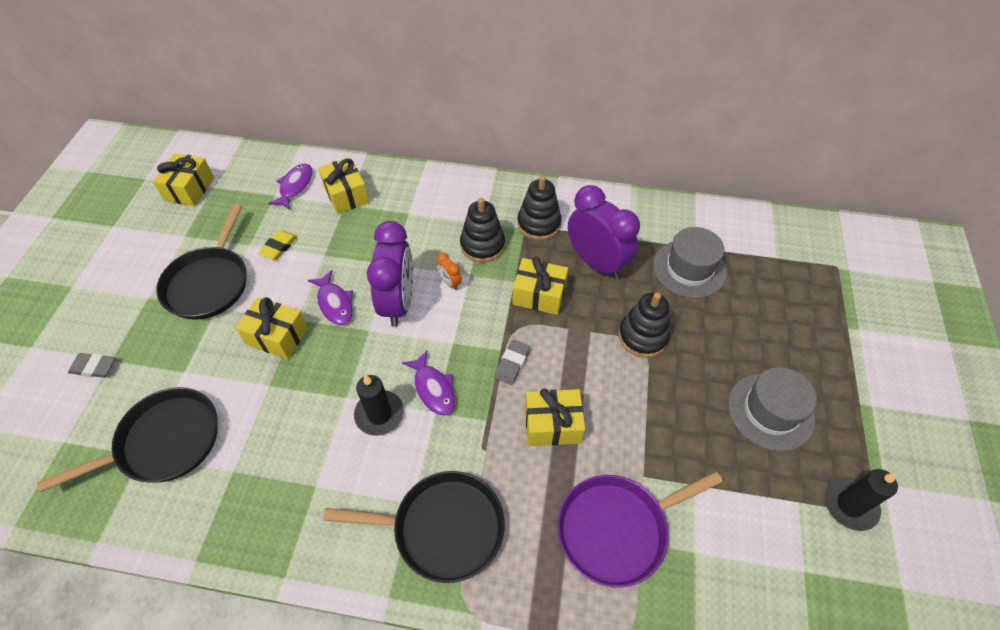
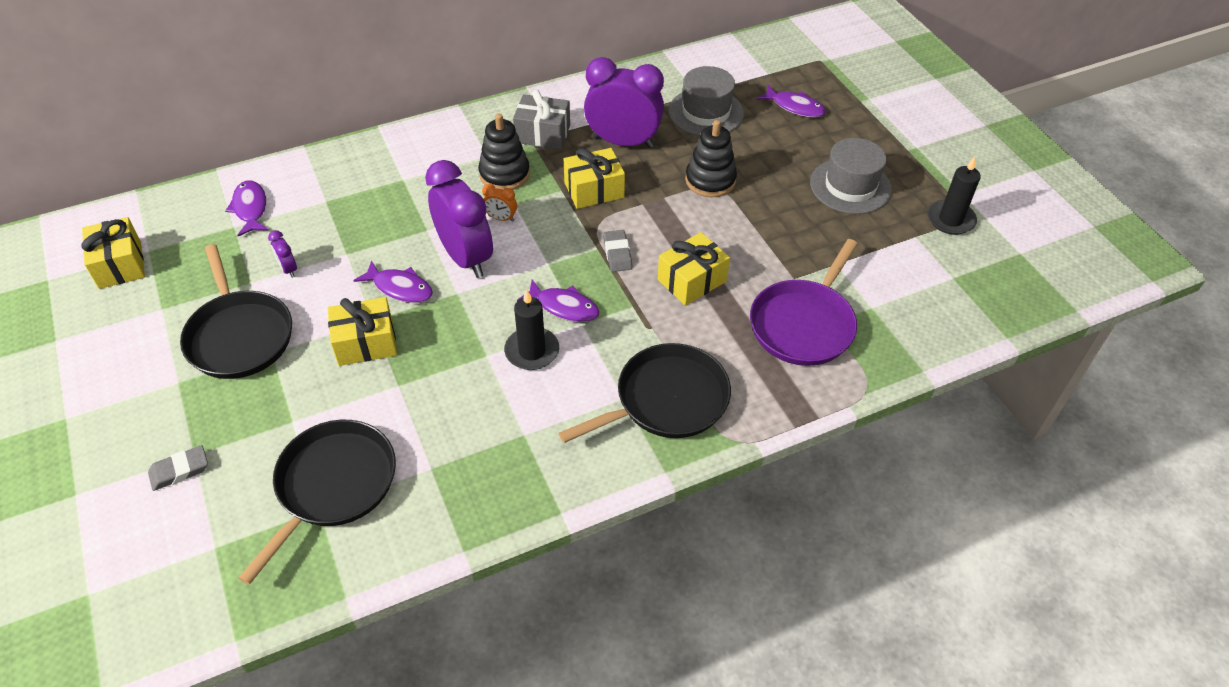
camera: 35 degrees left, 5 degrees down
(279, 247) = (288, 269): yellow eraser -> purple clock
(346, 195) = (318, 192): yellow gift -> none
(539, 224) = (542, 134): black stacking toy -> grey gift
(776, 303) = (795, 107): none -> purple fish

